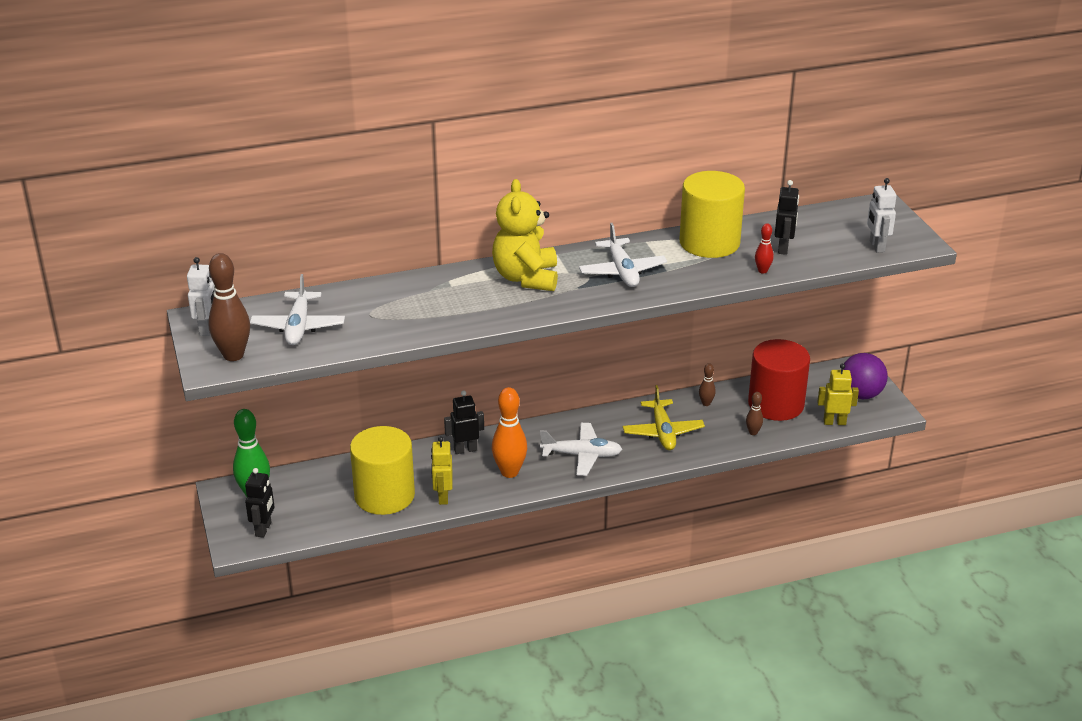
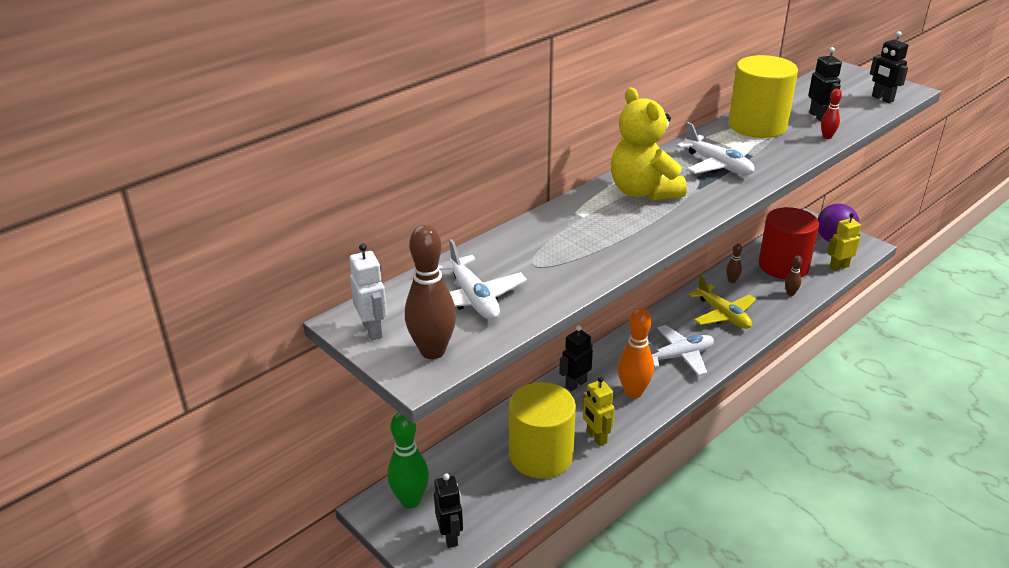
camera: 25 degrees left, 0 degrees up
(876, 246) = (882, 99): white robot -> black robot

